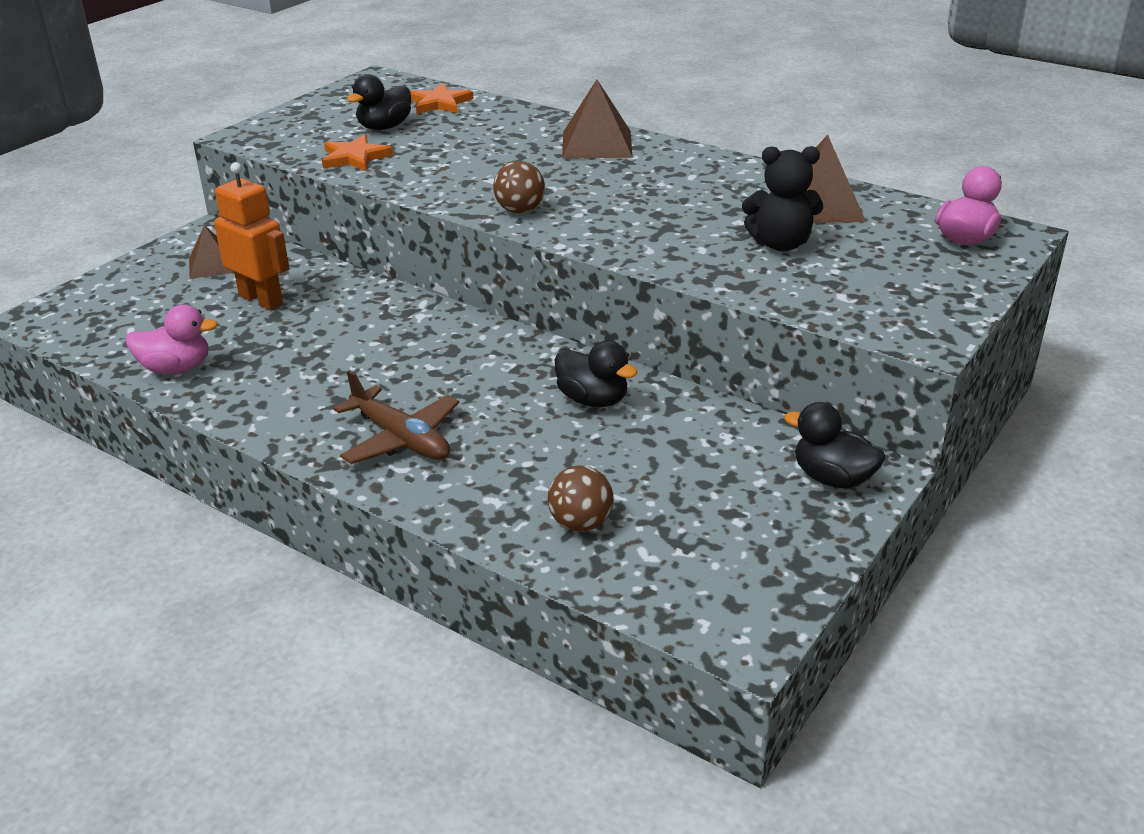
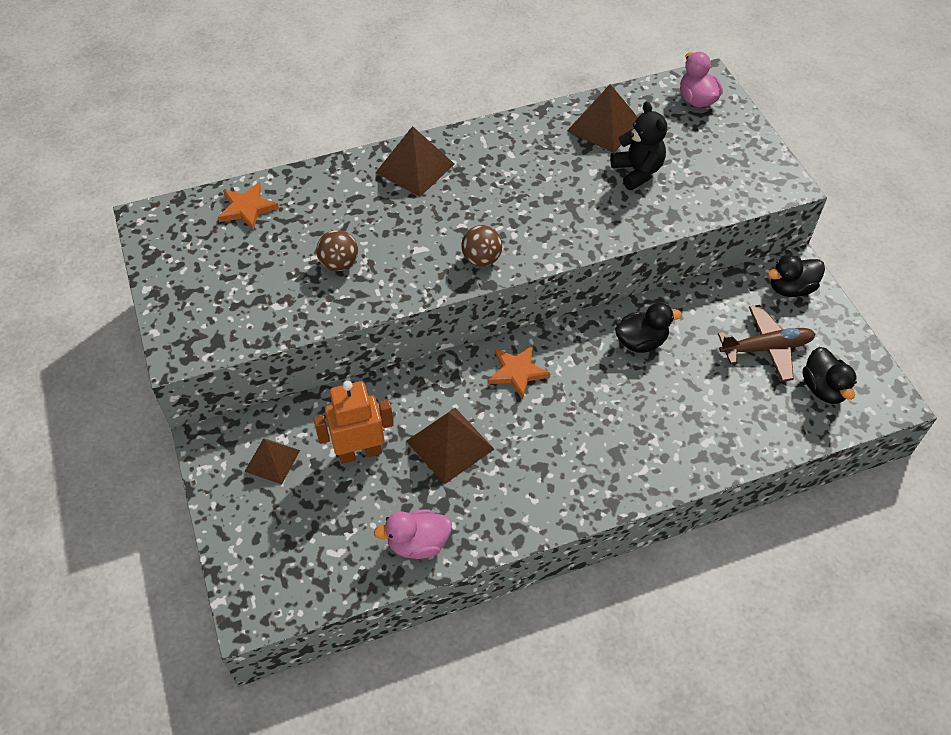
camera: 55 degrees left, 20 degrees up
(176, 368) = (418, 543): pink duck -> pink duck turned 135 degrees counterclockwise
(317, 340) = (450, 444): none -> brown pyramid
(354, 157) = (300, 303): orange star -> orange star (517, 372)
(384, 127) = (259, 260): black duck -> black duck (823, 388)
(401, 439) = (611, 455): brown plane -> brown plane (766, 348)
(580, 523) = (757, 413): brown ball -> brown ball (339, 264)
(780, 244) = (637, 172): black teddy bear -> black teddy bear turned 60 degrees counterclockwise

